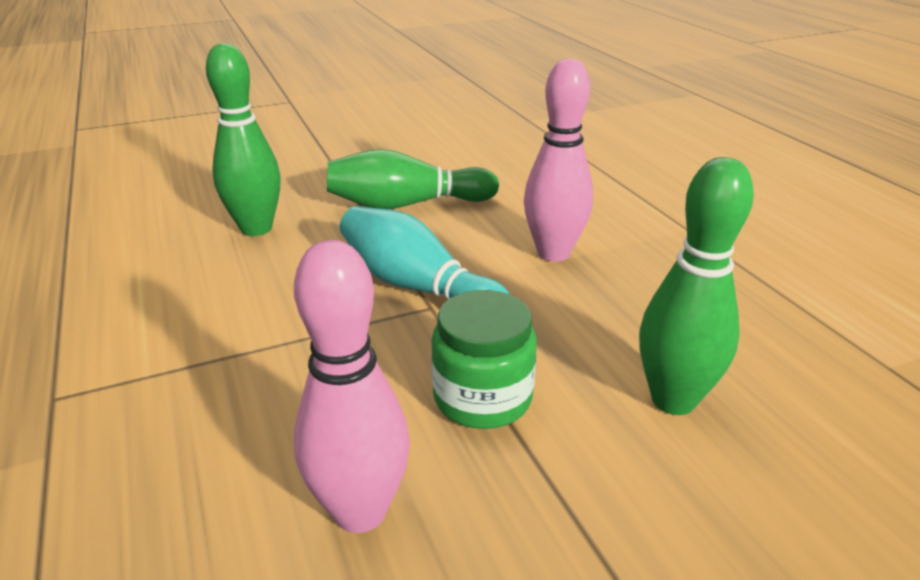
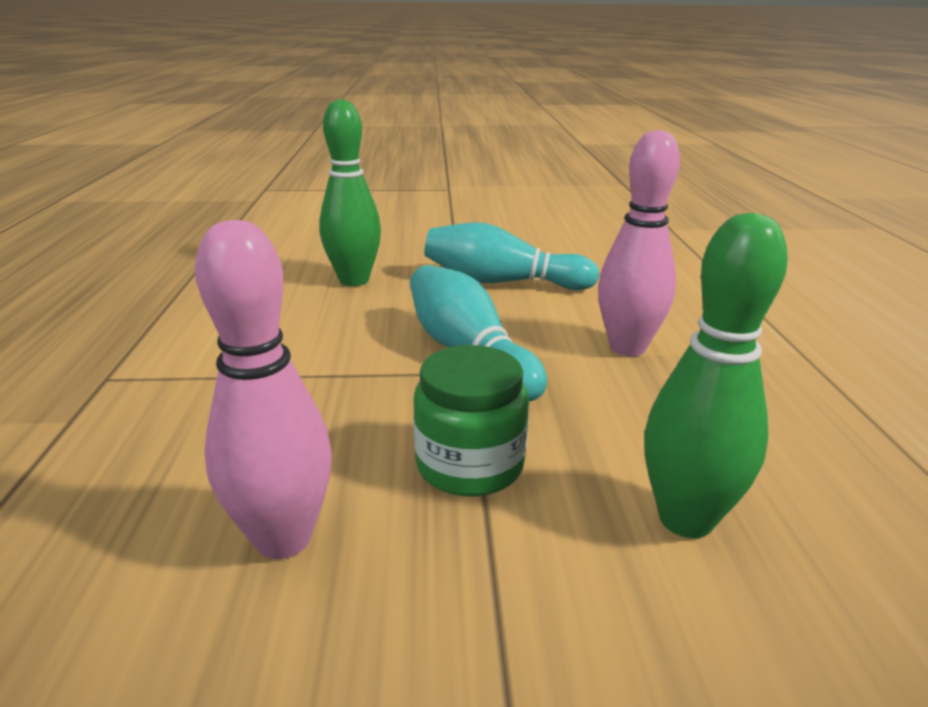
camera: 20 degrees right, 5 degrees down
(407, 204) = (502, 282): green bowling pin -> turquoise bowling pin

